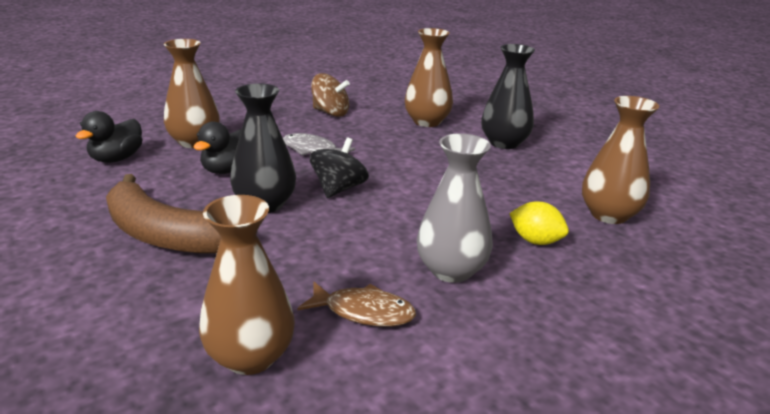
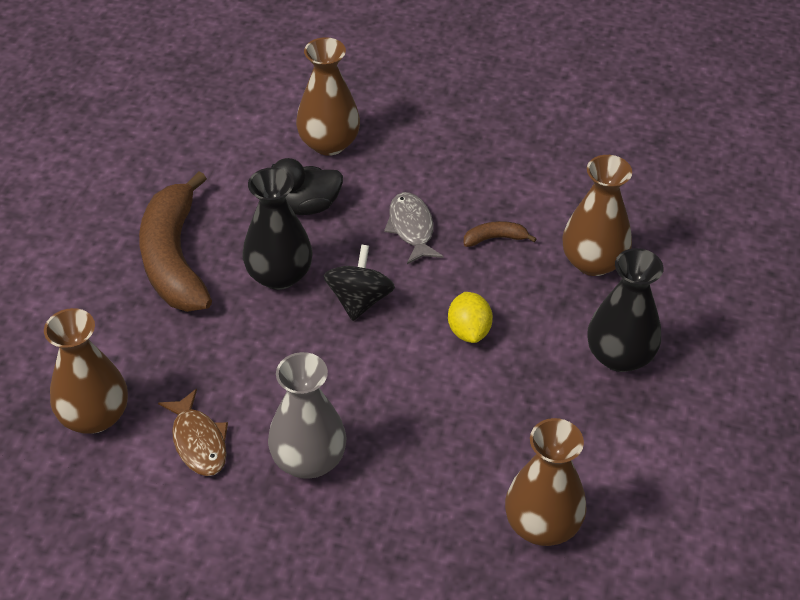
camera: 50 degrees right, 20 degrees up
(117, 159) = (243, 128): black duck -> none
(330, 113) = (513, 176): brown spinning top -> none
(339, 189) = (359, 300): black spinning top -> black spinning top turned 60 degrees counterclockwise
(365, 134) = (495, 238): none -> brown banana
(535, 241) = (421, 491): yellow lemon -> yellow lemon (469, 331)

